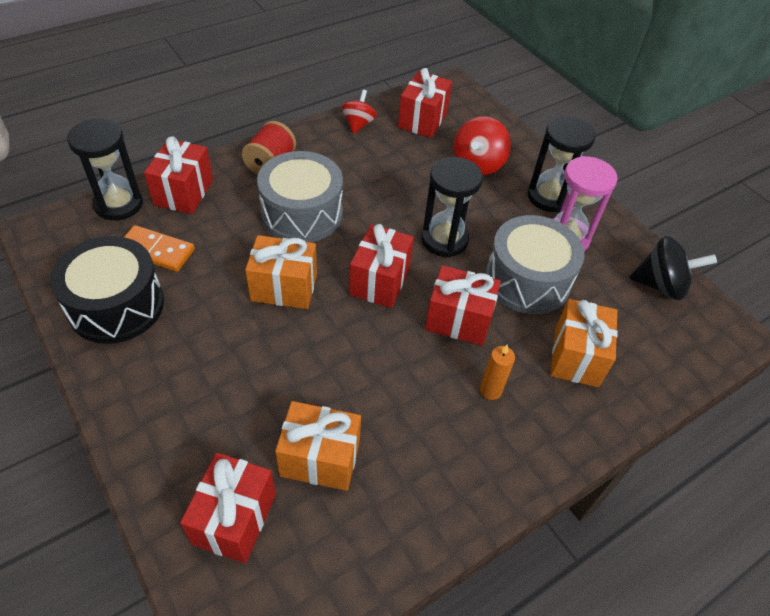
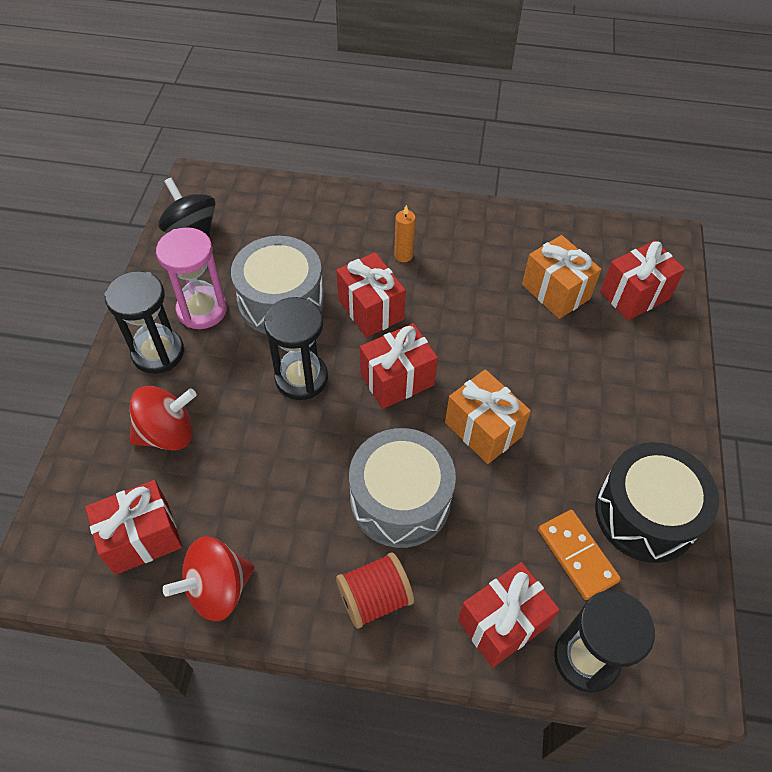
camera: 135 degrees left, 5 degrees up
(358, 124) = (217, 589): red spinning top -> red spinning top, size x1.51
(576, 357) = (321, 235): orange gift -> none

